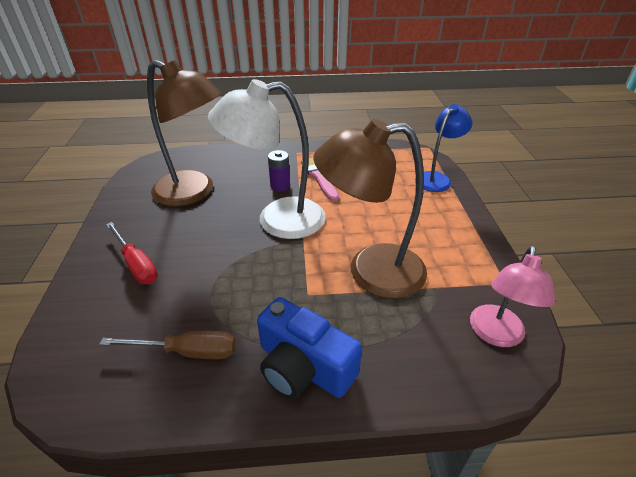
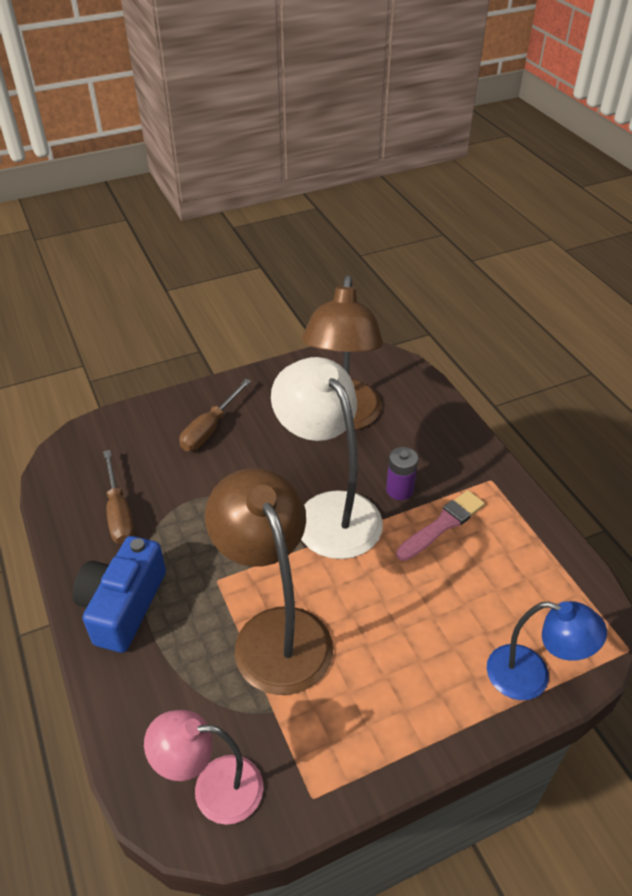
camera: 70 degrees right, 5 degrees up
(136, 264) = (210, 428): red screwdriver -> brown screwdriver

